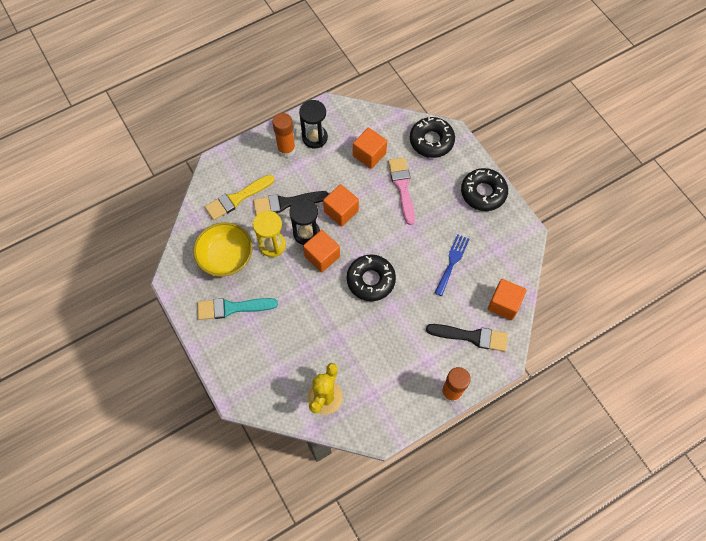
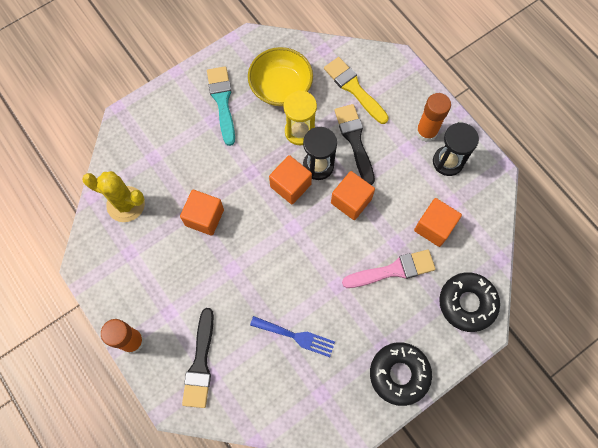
camera: 85 degrees right, 5 degrees up
(371, 280) = (265, 241): black donut -> none
(504, 304) = (244, 403): orange cube -> orange cube (204, 217)

